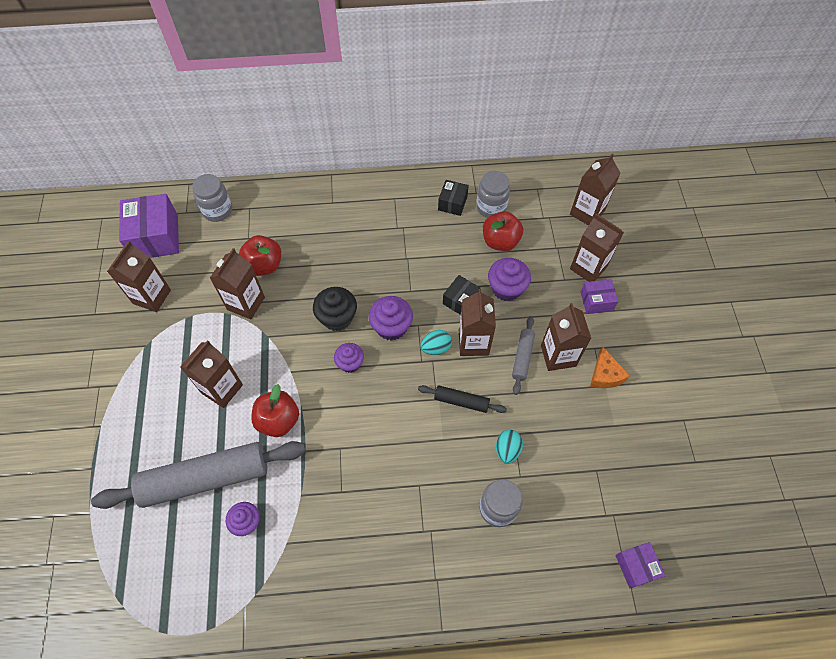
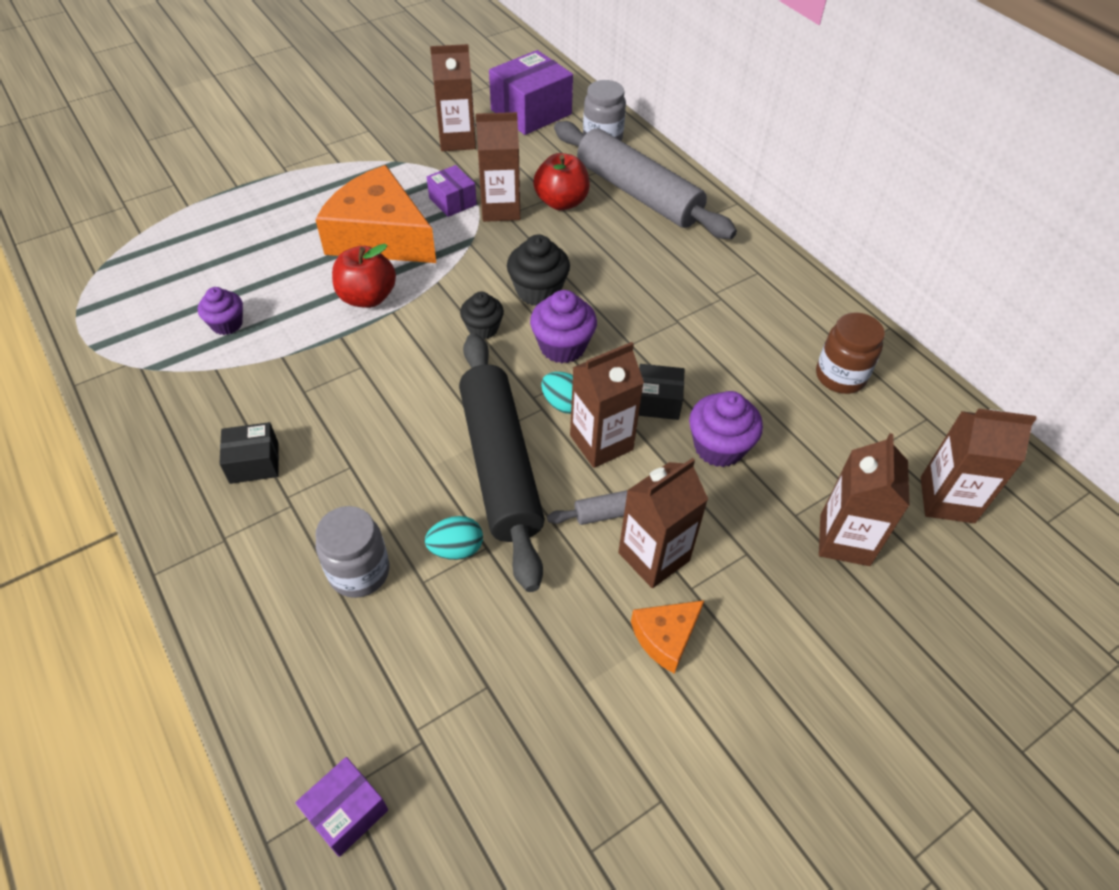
camera: 60 degrees right, 10 degrees down
(205, 478) = (264, 270): grey rolling pin -> grey rolling pin (638, 193)
(222, 389) = (380, 236): brown carton -> orange cheese
(350, 363) = (483, 328): purple cupcake -> black cupcake
(452, 203) = (806, 332): black box -> black box (254, 462)
(461, 401) = (500, 464): black rolling pin -> black rolling pin, size x2.18
(491, 207) = (840, 376): grey jar -> brown jar
(500, 241) = (792, 409): red apple -> none
(596, 301) = (791, 575): purple box -> purple box (452, 201)

